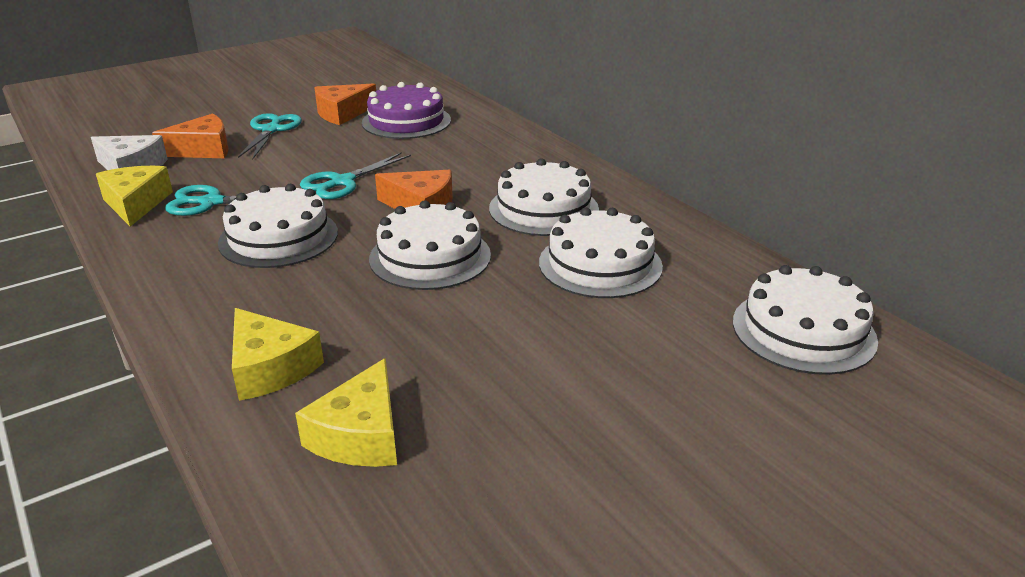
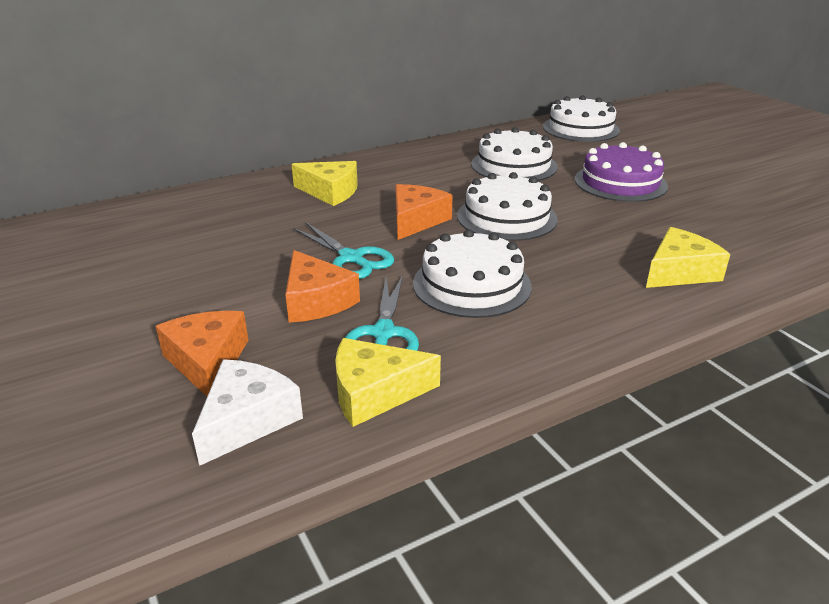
camera: 85 degrees left, 0 degrees up
(271, 130) = (165, 313): turquoise scissors -> none
(342, 113) = (141, 267): orange cheese -> orange cheese (316, 301)
(360, 435) = (732, 237): yellow cheese -> yellow cheese (330, 192)
(406, 121) = (198, 229): purple cake -> purple cake (620, 182)
(543, 209) = (428, 177): white cake -> none

